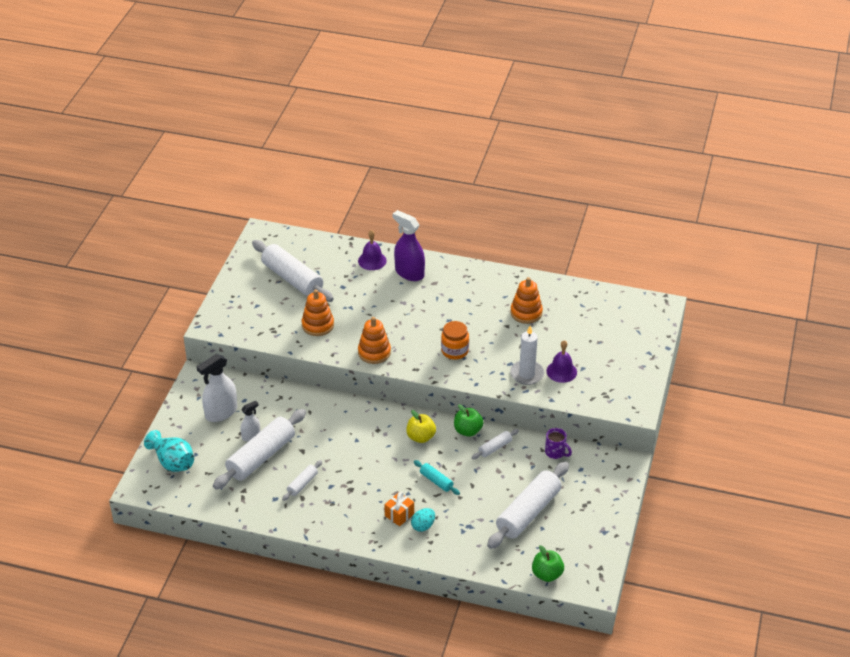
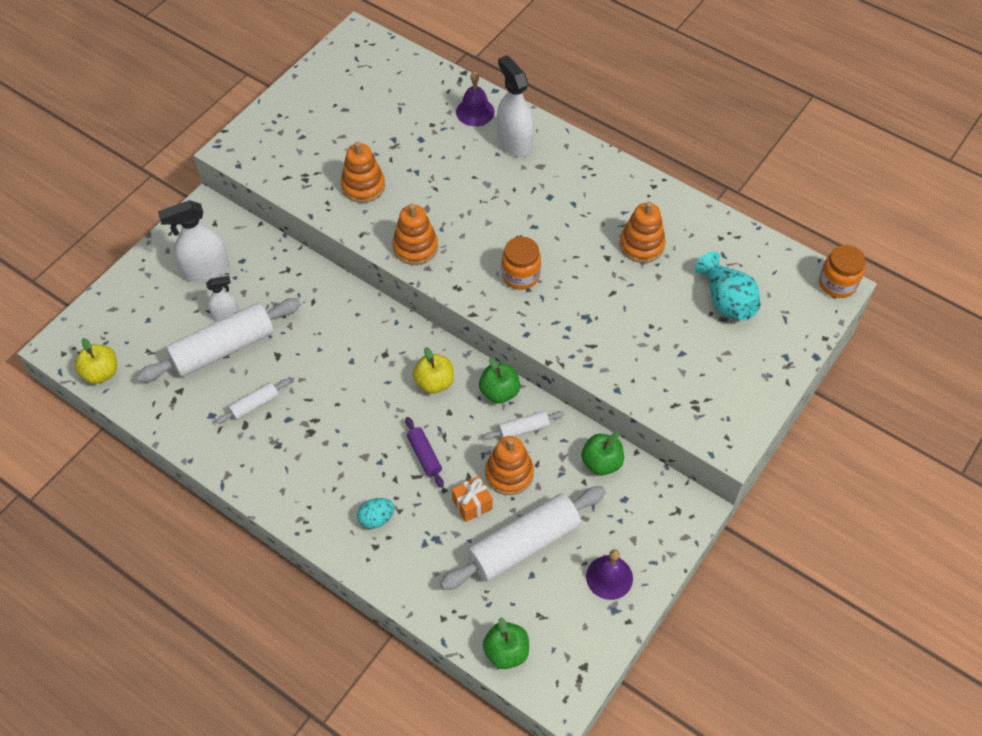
camera: 20 degrees right, 15 degrees up
(172, 462) = (115, 322): turquoise vase -> turquoise vase (726, 300)
(180, 495) = (101, 373): none -> yellow apple
(292, 279) = (363, 111): white rolling pin -> none
(399, 515) = (354, 491): orange gift -> orange gift (472, 504)
(409, 273) = (514, 142): purple spray bottle -> white spray bottle
(436, 481) = (424, 455): turquoise rolling pin -> purple rolling pin
(498, 476) = (509, 473): none -> orange stacking toy
(527, 374) = (601, 339): white candle -> none
(556, 453) = (601, 462): purple mug -> green apple
(561, 371) = (650, 349): purple bell -> purple bell (609, 577)
(662, 303) = (837, 284): none -> orange jar

